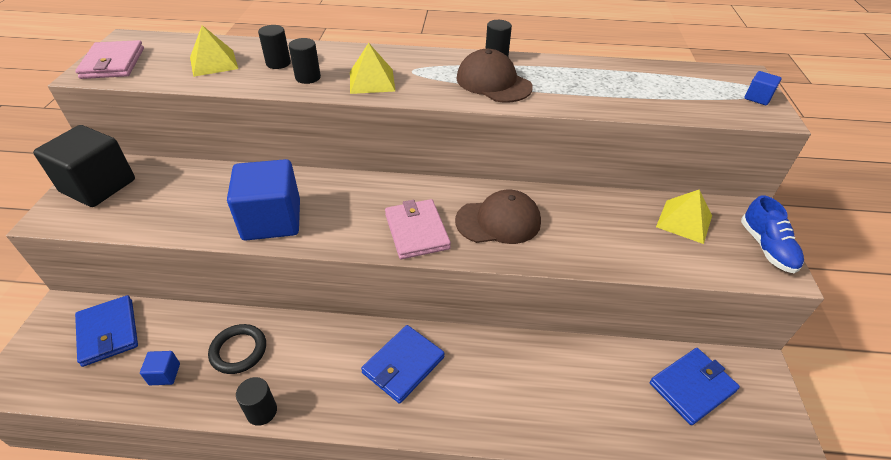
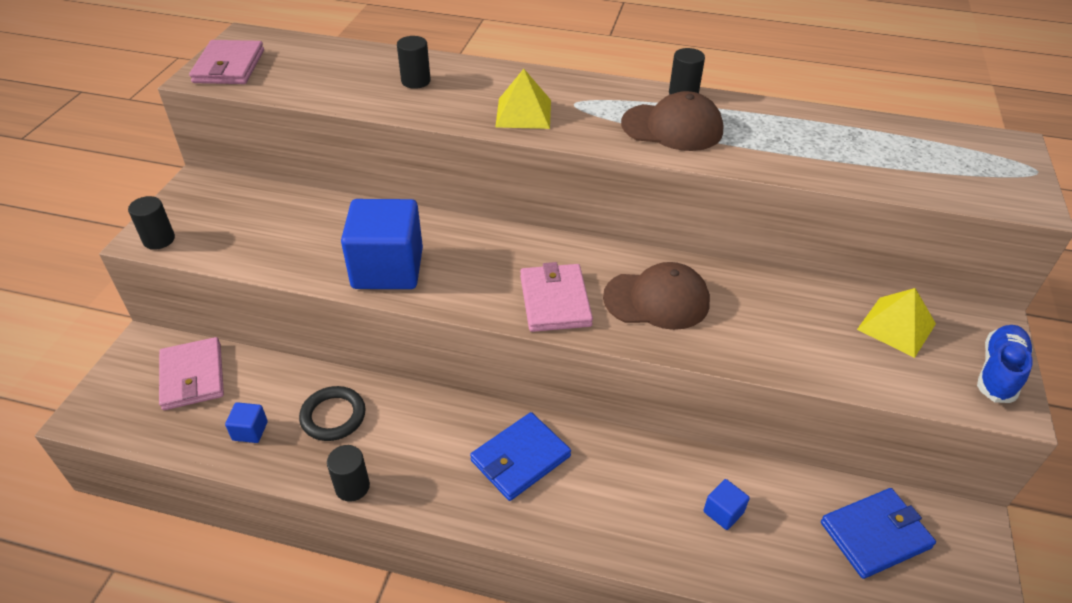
camera: 10 degrees right, 0 degrees up
(98, 186) = (198, 208): black cube -> none
(108, 332) = (192, 376): blue wallet -> pink wallet
(213, 63) = (341, 75): yellow pyramid -> none
(308, 77) = (448, 102): black cylinder -> black cylinder (159, 240)
(493, 82) = (672, 127): brown cap -> brown cap turned 135 degrees clockwise
(757, 98) = (1017, 178): blue cube -> blue cube (723, 512)
(766, 247) = (998, 372): blue shoe -> blue shoe turned 150 degrees counterclockwise

